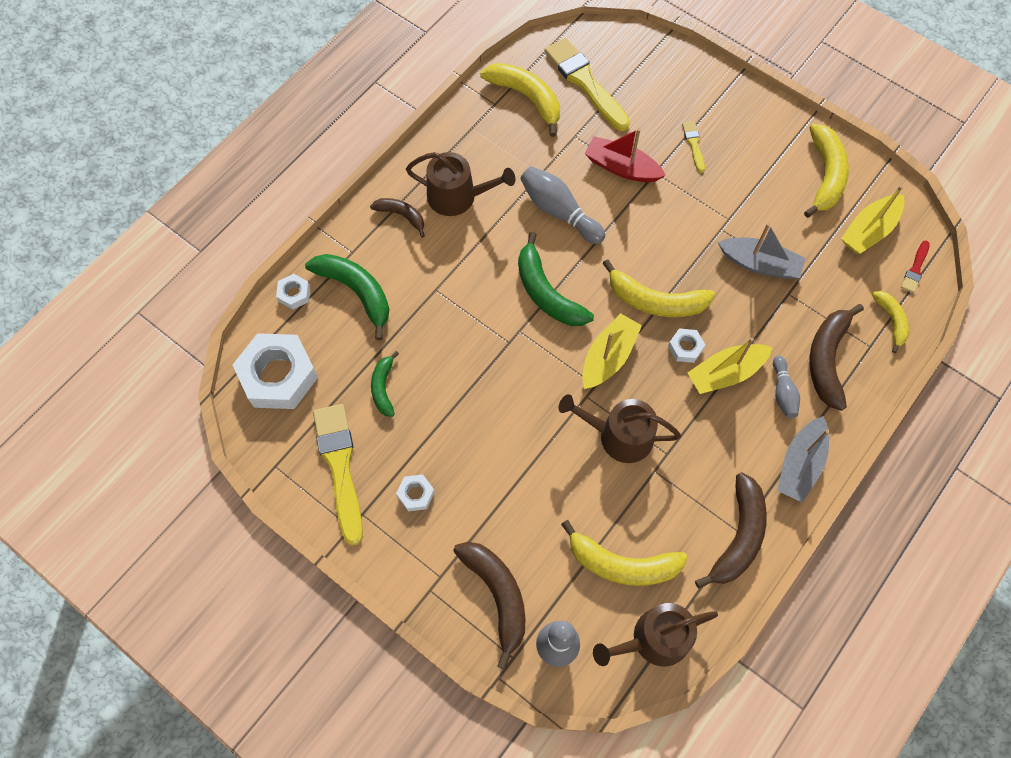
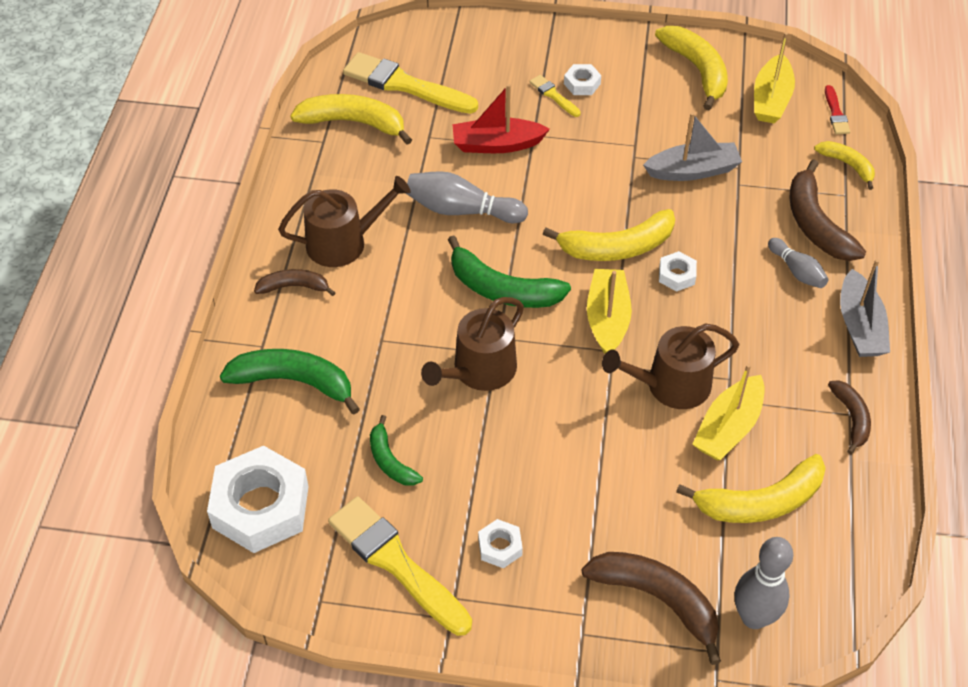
camera: 30 degrees left, 15 degrees down
(294, 294) = (222, 416): white nut -> white nut (582, 84)
(654, 639) = (843, 555): brown watering can -> brown watering can (479, 371)
(726, 373) = (732, 279): yellow boat -> yellow boat (728, 428)
(738, 536) = (851, 418): brown banana -> brown banana, size x0.58

